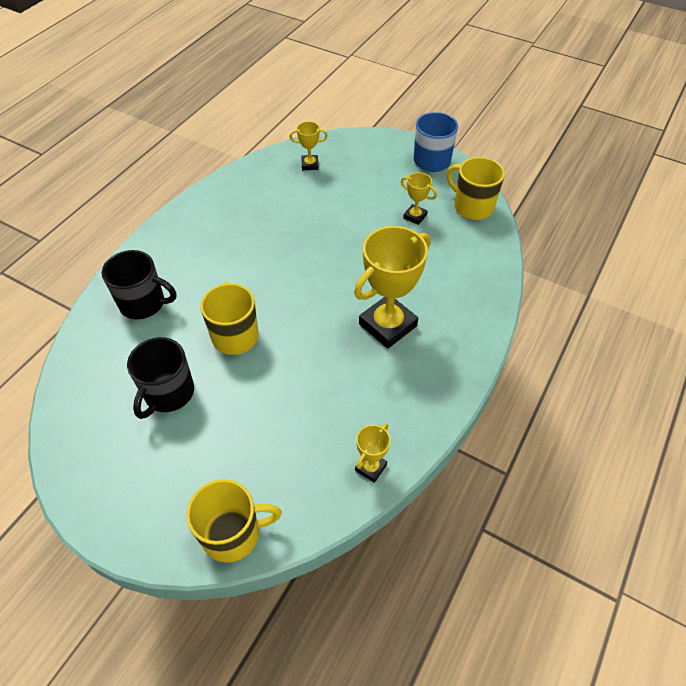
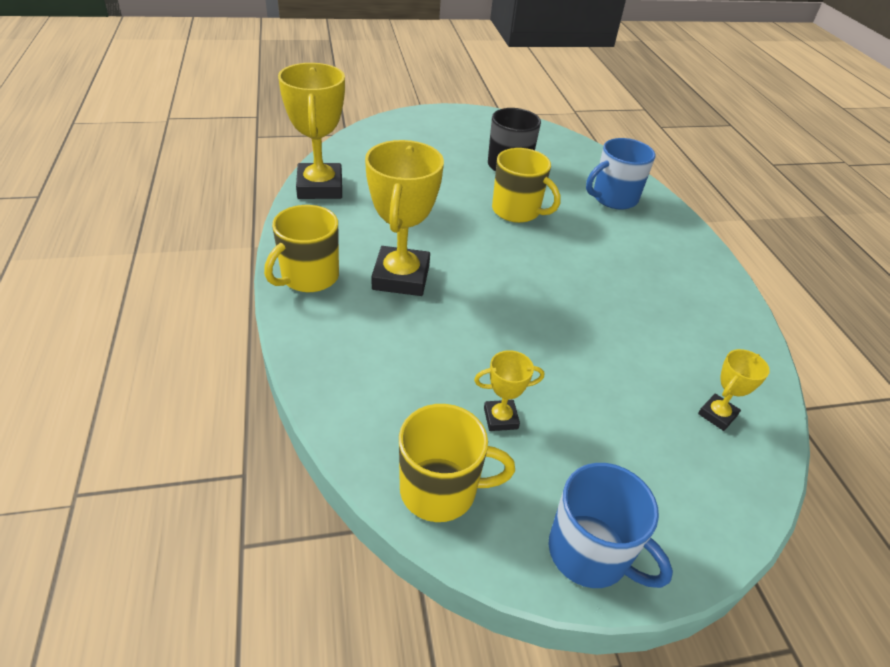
camera: 135 degrees right, 10 degrees down
(144, 303) = (613, 198): black mug -> blue mug
(233, 533) = (378, 133): yellow mug -> yellow mug (308, 277)
(370, 467) = (320, 187): yellow trophy -> yellow trophy, size x2.07

